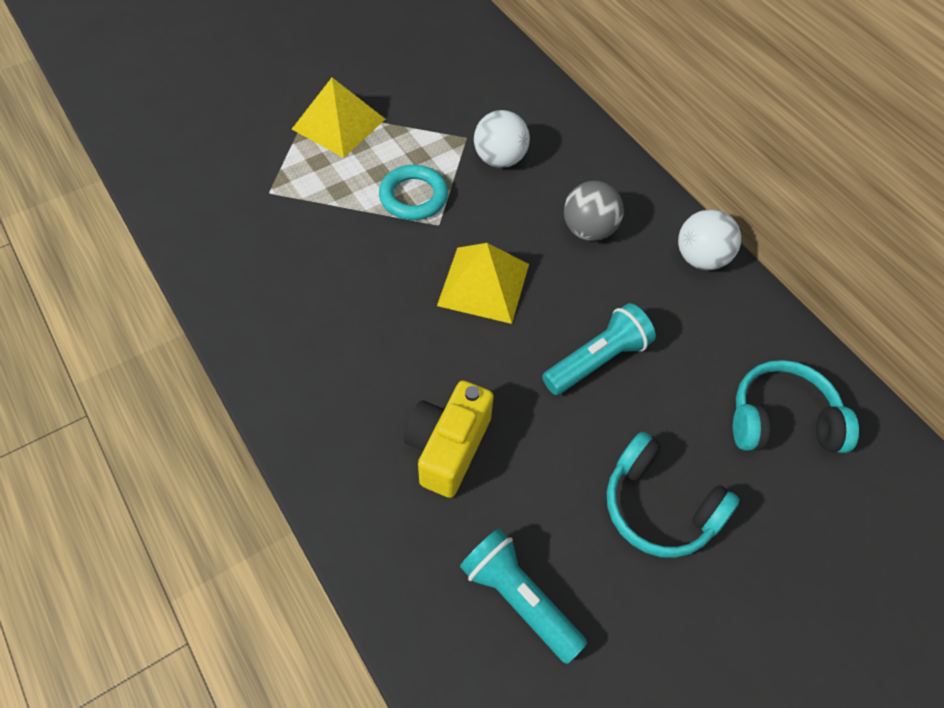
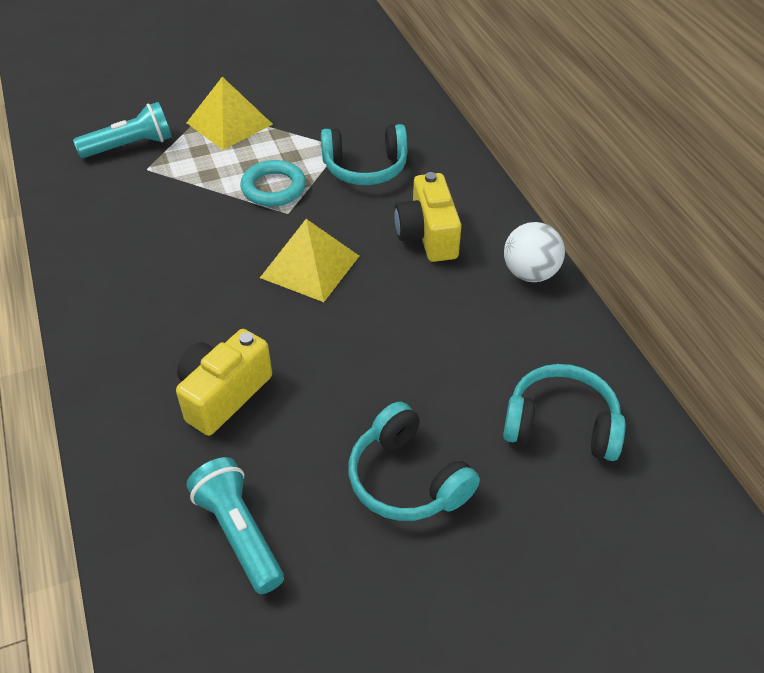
camera: 15 degrees right, 10 degrees down
(500, 159) = (365, 168): white ball -> turquoise headphones
(588, 230) = (427, 235): grey ball -> yellow camera
(597, 360) = (394, 344): turquoise flashlight -> turquoise flashlight (130, 146)

